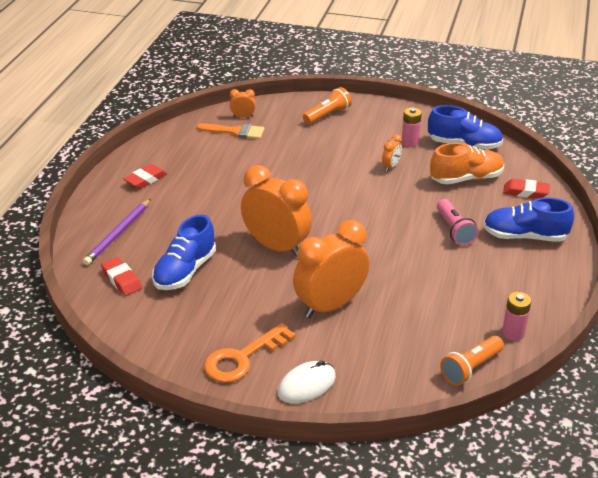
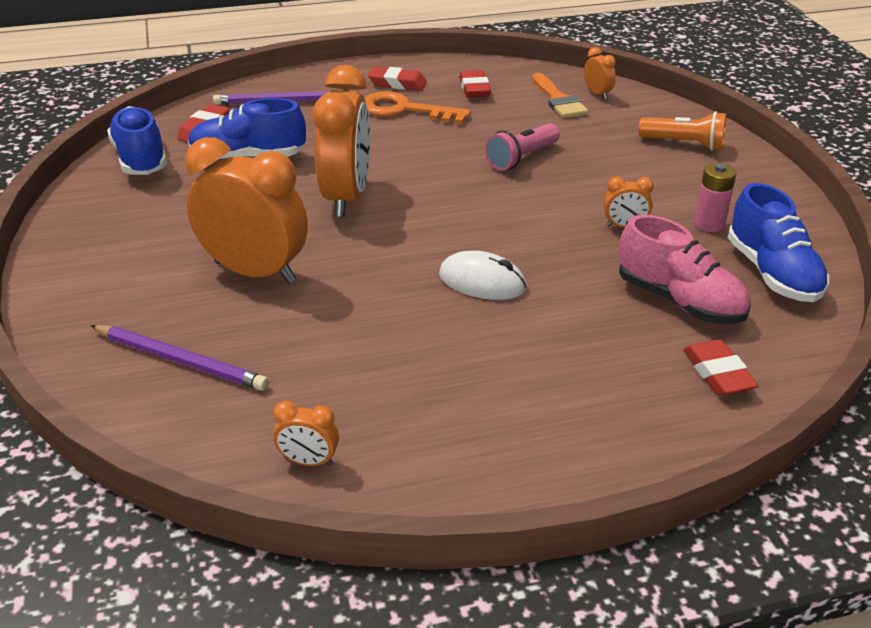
camera: 60 degrees right, 0 degrees up
(188, 154) = (474, 89): none -> red eraser
(242, 358) = (111, 242): orange key -> orange key (405, 110)
(306, 385) = (83, 302): white mouse -> white mouse (482, 281)
(399, 357) = (180, 360): none -> purple pencil
(454, 230) = (527, 327): pink flashlight -> pink flashlight (522, 158)
(466, 178) = (679, 301): orange shoe -> pink shoe
(471, 368) = (193, 438): orange flashlight -> none
(513, 333) = (309, 461): pink battery -> orange clock
(524, 236) = (585, 406): blue shoe -> blue shoe (140, 159)

